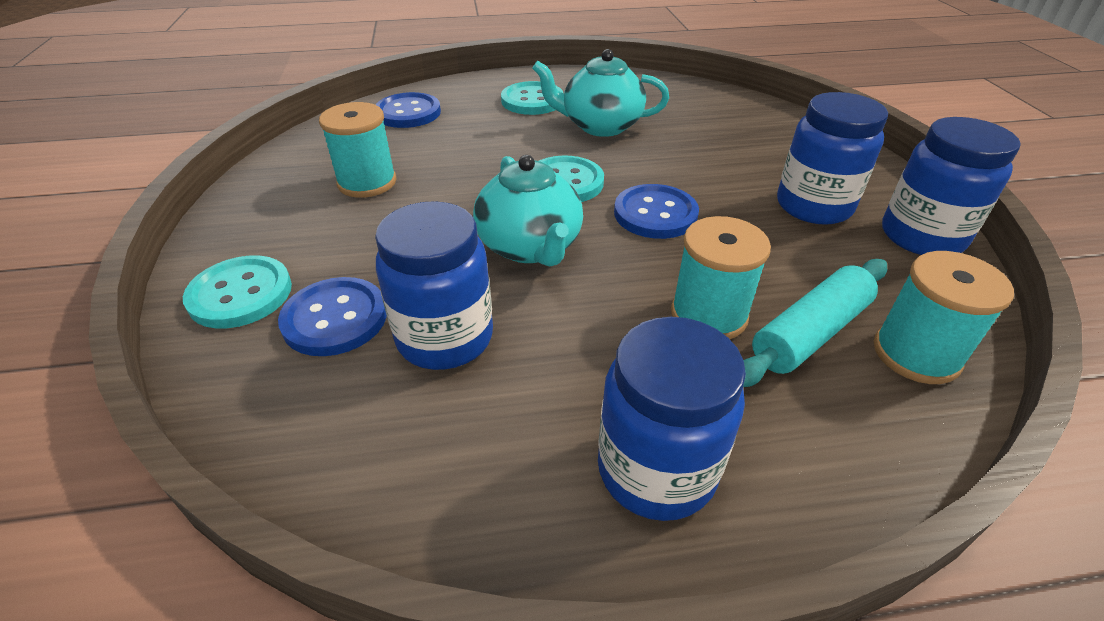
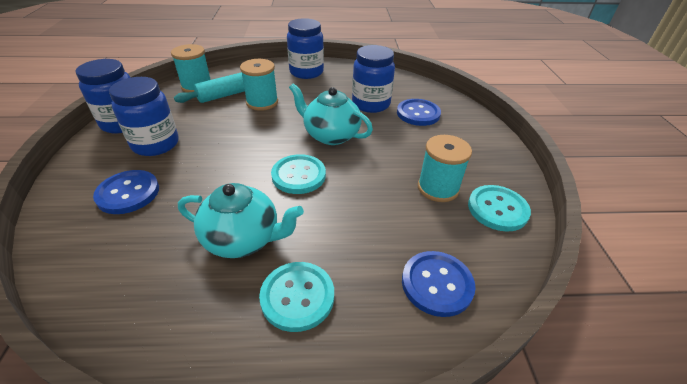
camera: 175 degrees left, 0 degrees up
(240, 294) = (467, 126): turquoise button -> turquoise button (497, 209)
(530, 247) = (331, 135): turquoise teapot -> turquoise teapot turned 45 degrees counterclockwise
(655, 214) = (253, 147): blue button -> blue button (128, 193)

